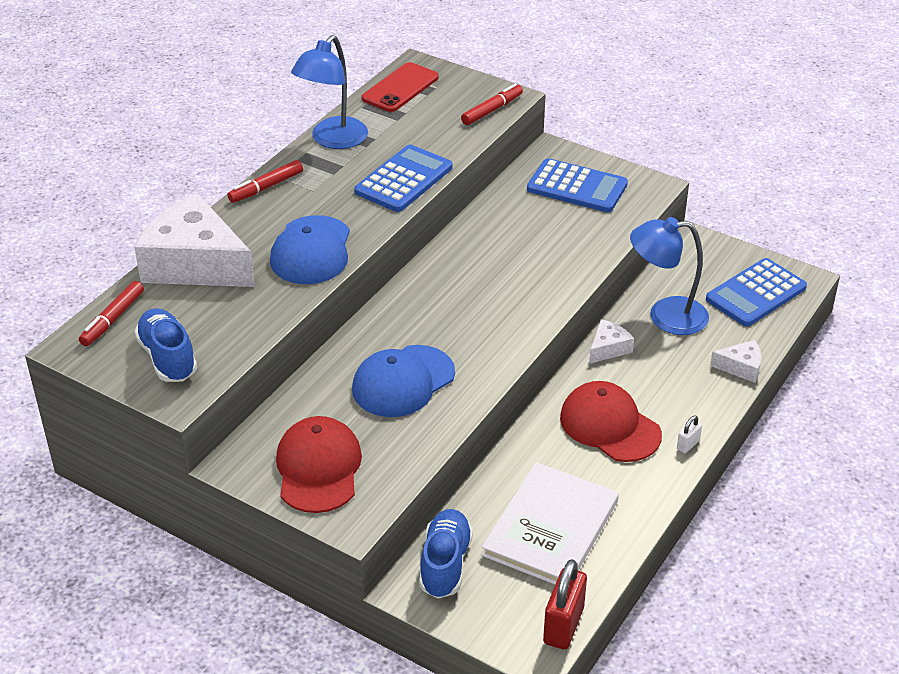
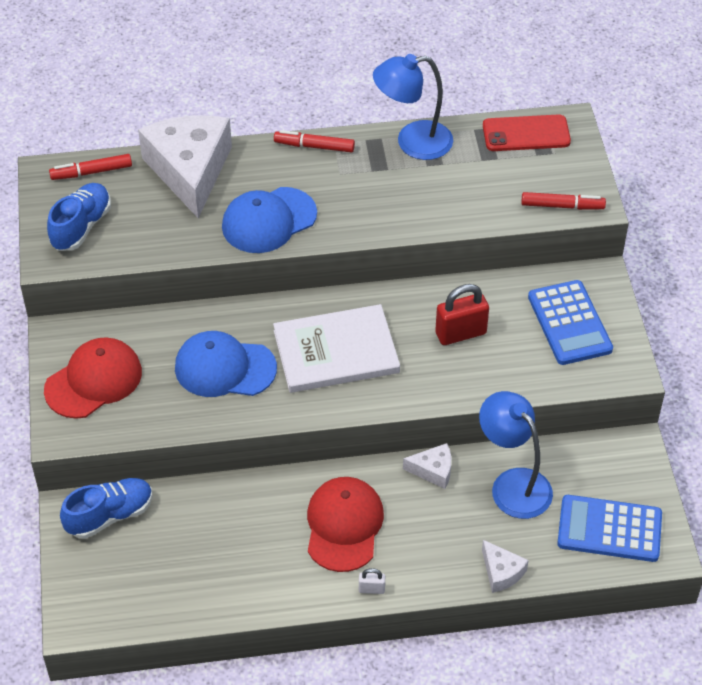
camera: 50 degrees right, 10 degrees up
(404, 180) = (409, 214): blue calculator -> none
(551, 528) = (200, 555): white book -> white book (336, 352)
(563, 625) = (112, 622): red padlock -> red padlock (460, 333)

